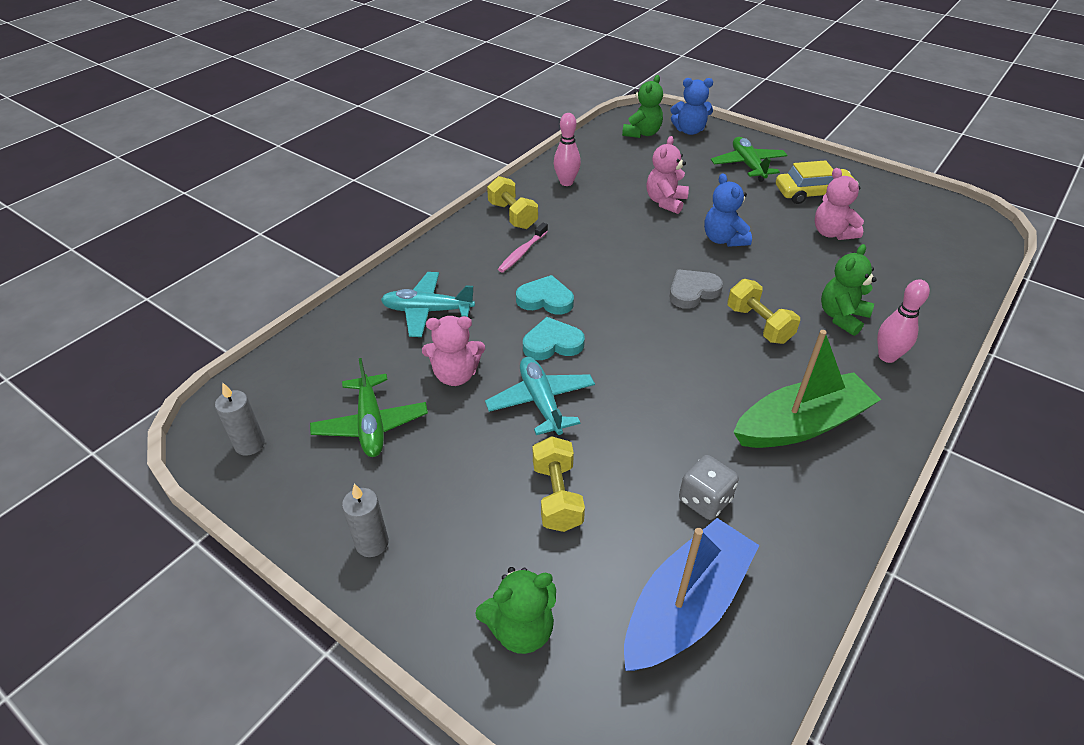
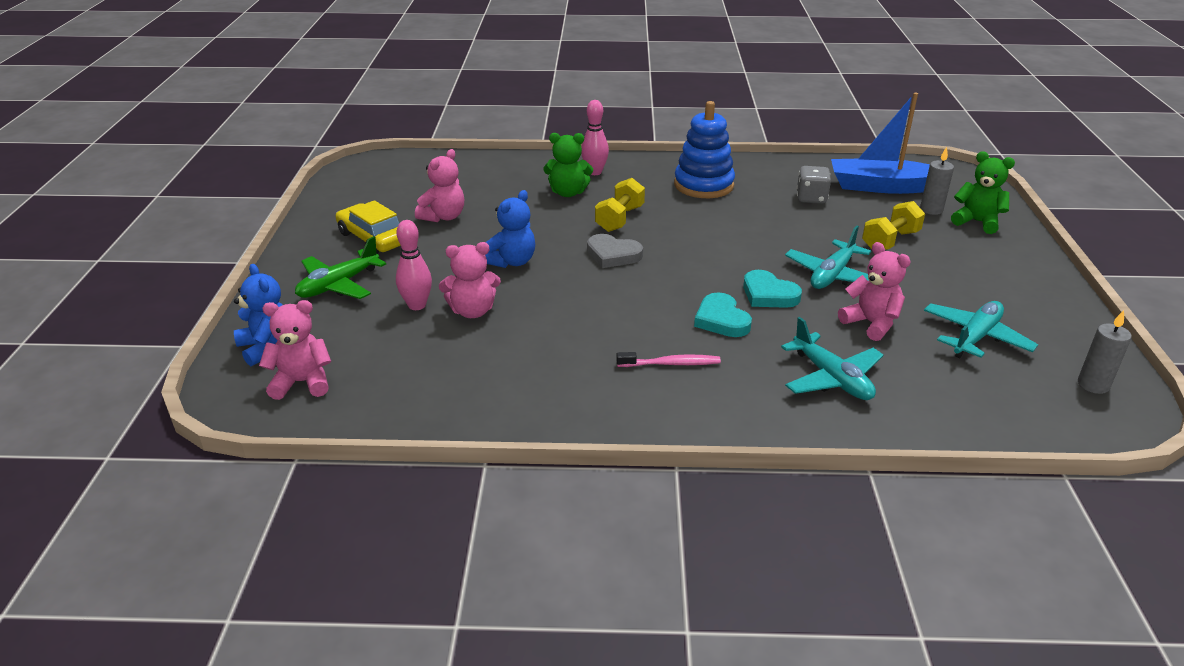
camera: 125 degrees left, 10 degrees down
(371, 424) = (975, 337): green plane -> turquoise plane
(372, 543) = (1033, 287): grey candle -> grey candle (931, 210)
(513, 215) = (612, 402): yellow dumbbell -> none
(566, 182) = (495, 393): pink bowling pin -> pink bowling pin (417, 305)
(642, 133) = (302, 382): green teddy bear -> pink teddy bear
(801, 424) = (703, 185): green boat -> blue stacking toy

